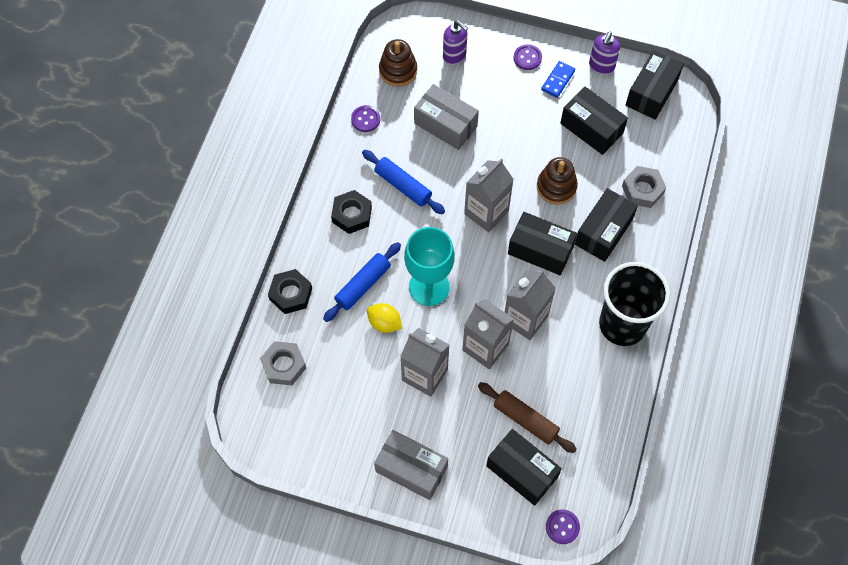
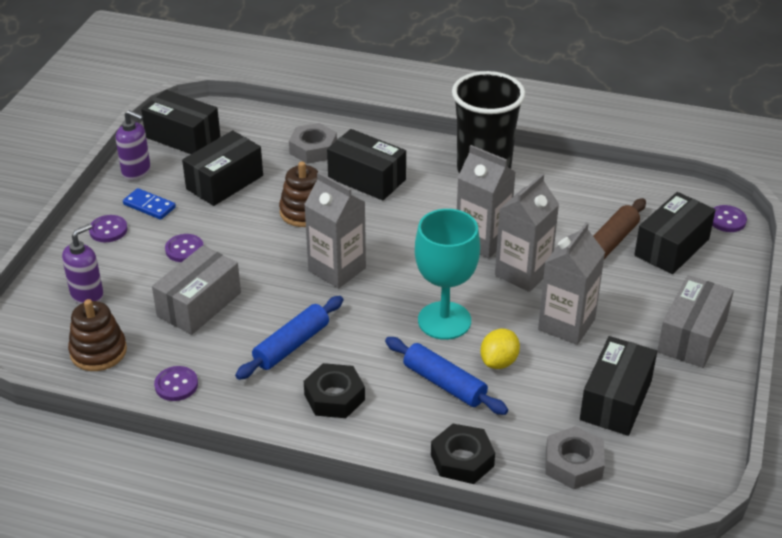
camera: 90 degrees left, 25 degrees down
(506, 109) = (184, 249): none -> purple button
(540, 250) = (391, 226): black box -> black box (616, 400)

